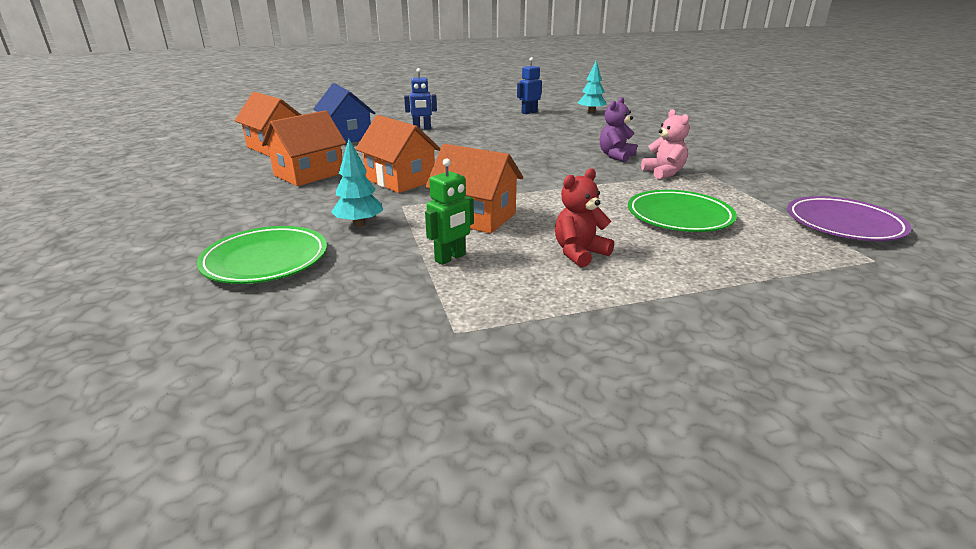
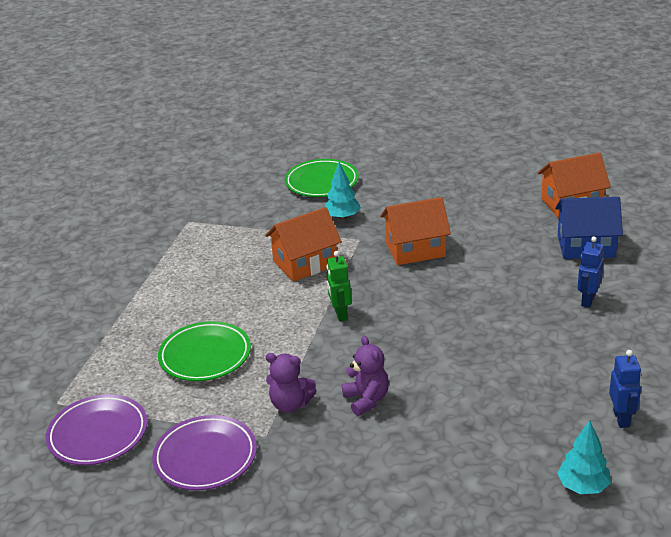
camera: 125 degrees right, 5 degrees up
(309, 174) = (471, 211): orange house -> none
(450, 258) = (258, 238): green robot -> green robot (340, 314)
(579, 253) = (210, 284): red teddy bear -> none
(664, 173) = (290, 404): pink teddy bear -> purple teddy bear
(762, 182) = (205, 457): none -> purple plate

